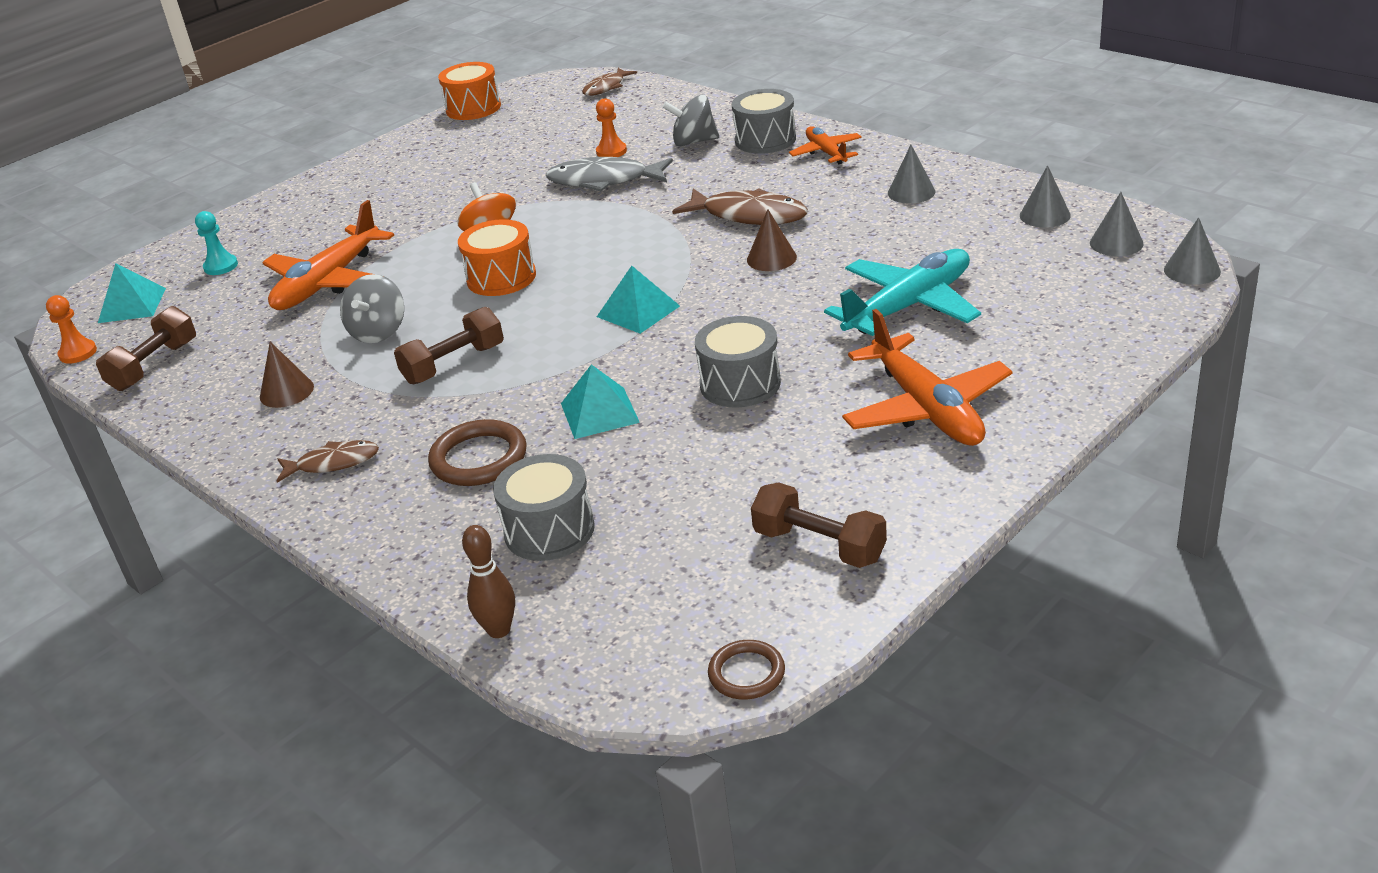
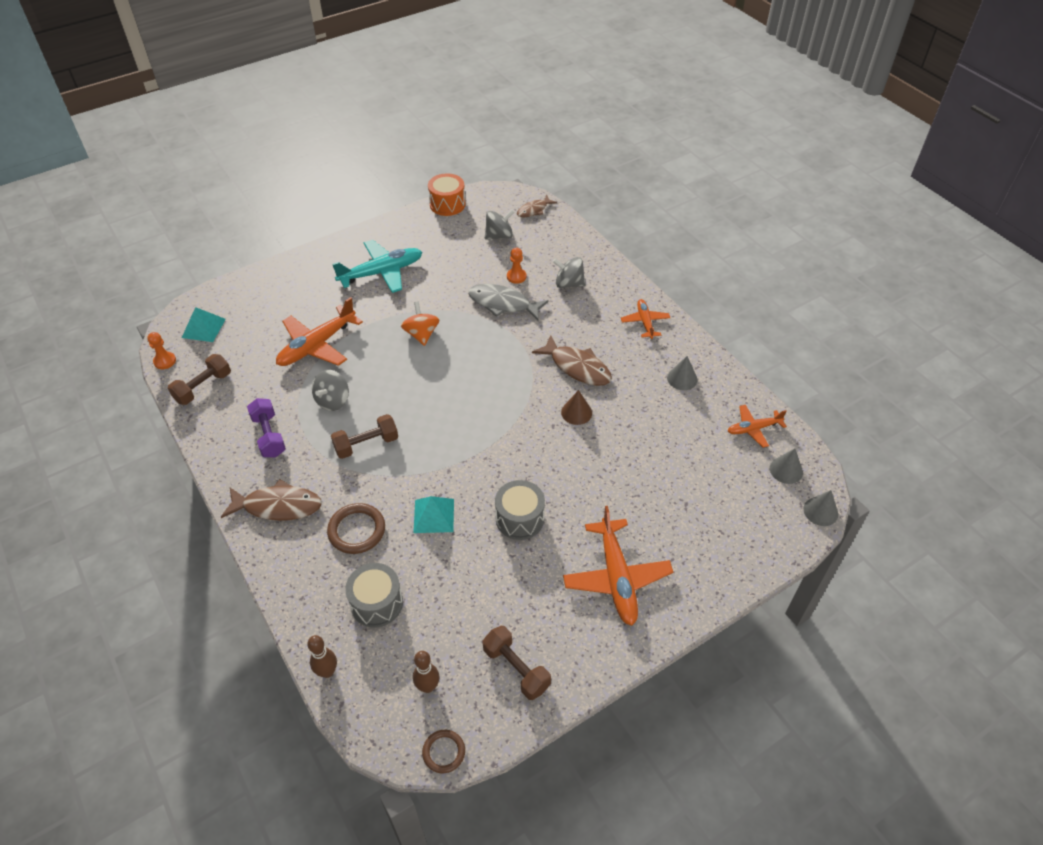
camera: 10 degrees right, 15 degrees up
(221, 266) = (261, 309): turquoise pawn -> none
(286, 391) = (269, 436): brown cone -> purple dumbbell
(333, 463) = (278, 506): brown fish -> brown fish, size x1.64
(501, 278) = (415, 375): orange drum -> none
(566, 120) = (499, 236): none -> grey spinning top
(638, 311) = (483, 434): turquoise pyramid -> none
(681, 603) = (428, 686): none -> brown bowling pin
(765, 140) = (612, 296): grey drum -> none
(908, 306) = (640, 485): turquoise plane -> turquoise plane (381, 272)
(1045, 215) = (754, 429): grey cone -> orange plane

